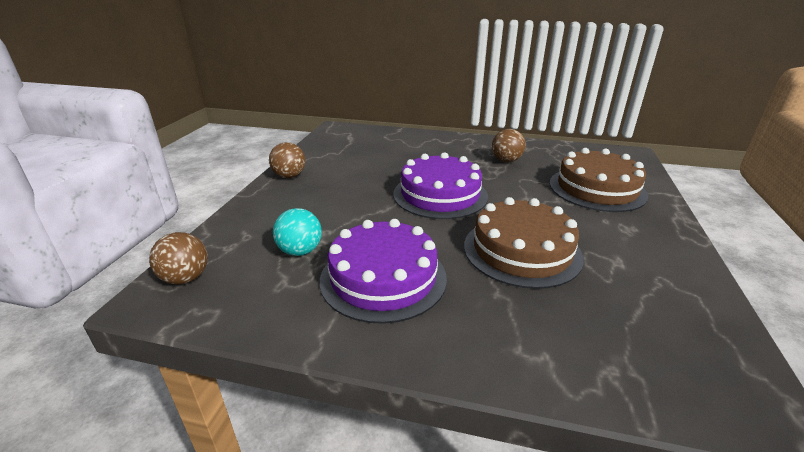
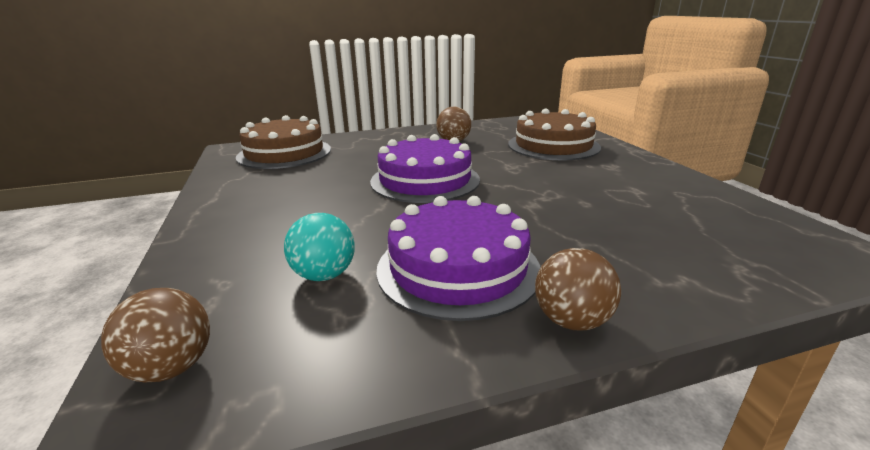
camera: 30 degrees left, 5 degrees down
(289, 176) = (218, 205): brown ball -> brown ball (571, 321)
(522, 251) = (556, 204): brown cake -> brown cake (284, 153)

